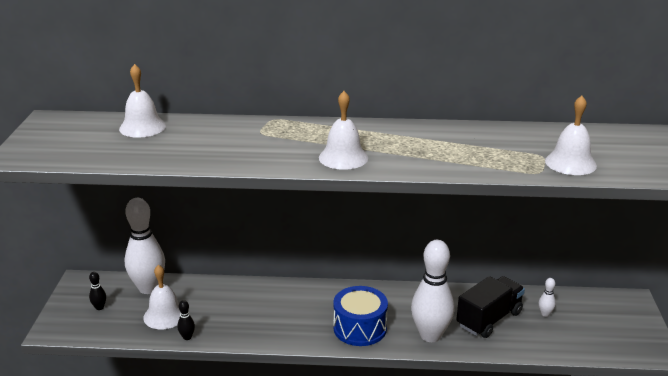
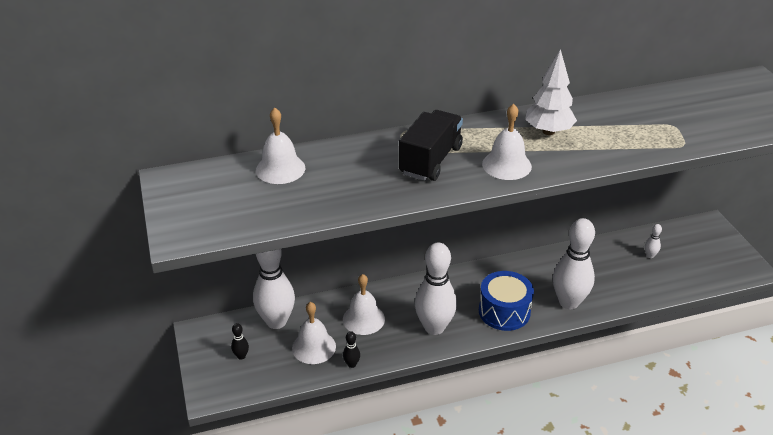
camera: 20 degrees left, 10 degrees up
(283, 325) = (434, 327): none -> white bowling pin
(408, 140) = (548, 131): none -> white tree
(489, 319) = (608, 273): black truck -> black truck (431, 160)
(570, 163) = (701, 128): white bell -> white bell (363, 319)

